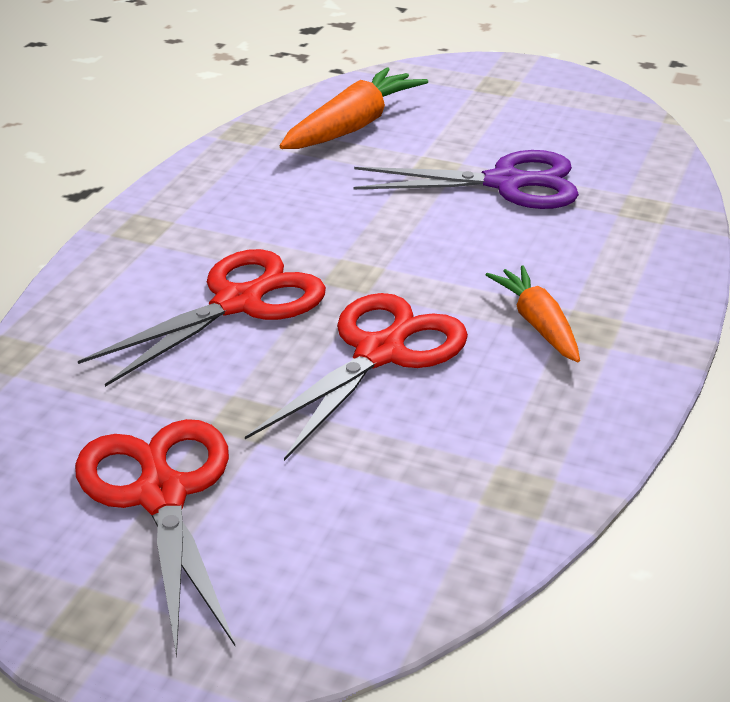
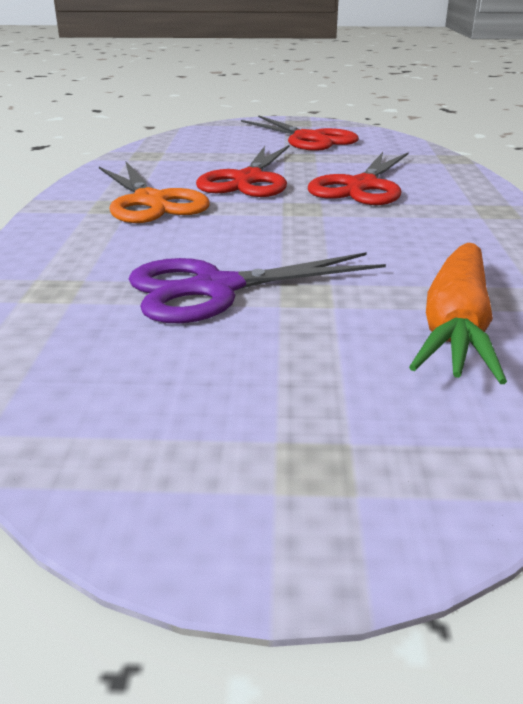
camera: 160 degrees right, 5 degrees down
(537, 323) = (151, 202): orange carrot -> orange scissors

